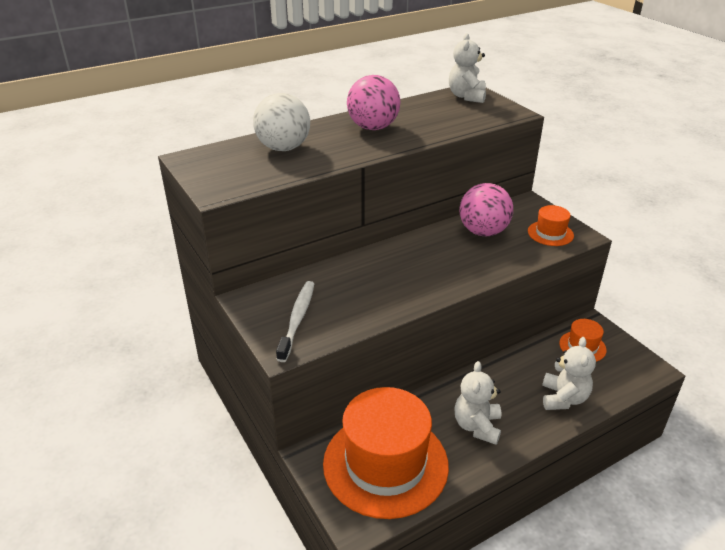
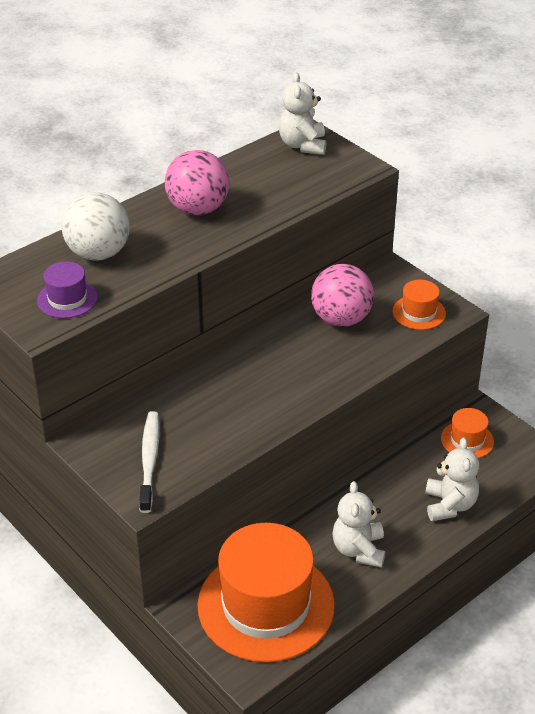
camera: 10 degrees left, 5 degrees up
(247, 175) = (67, 299): none -> purple hat

